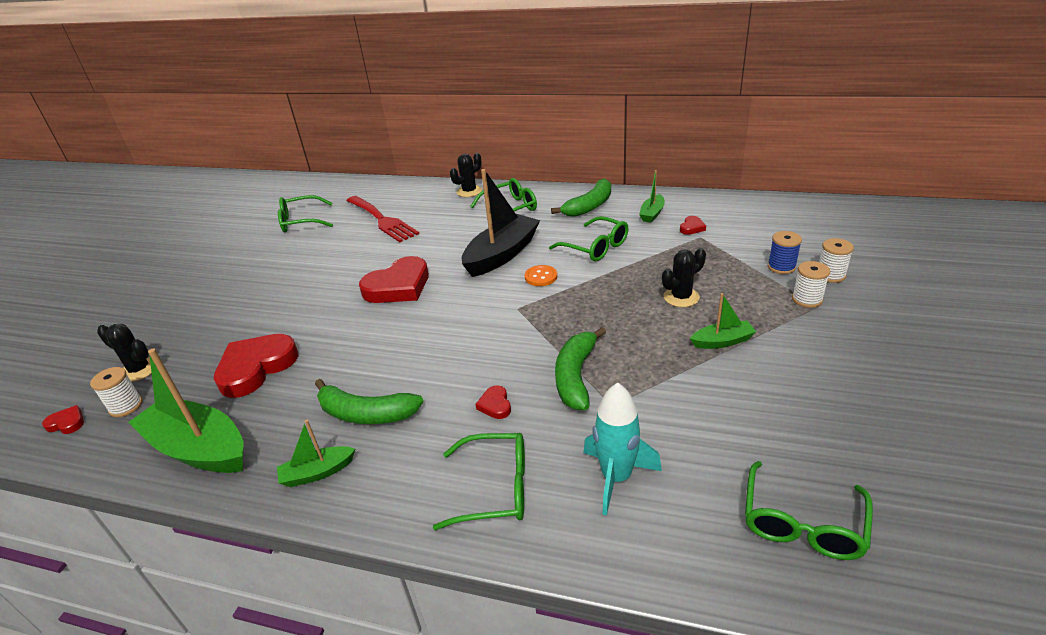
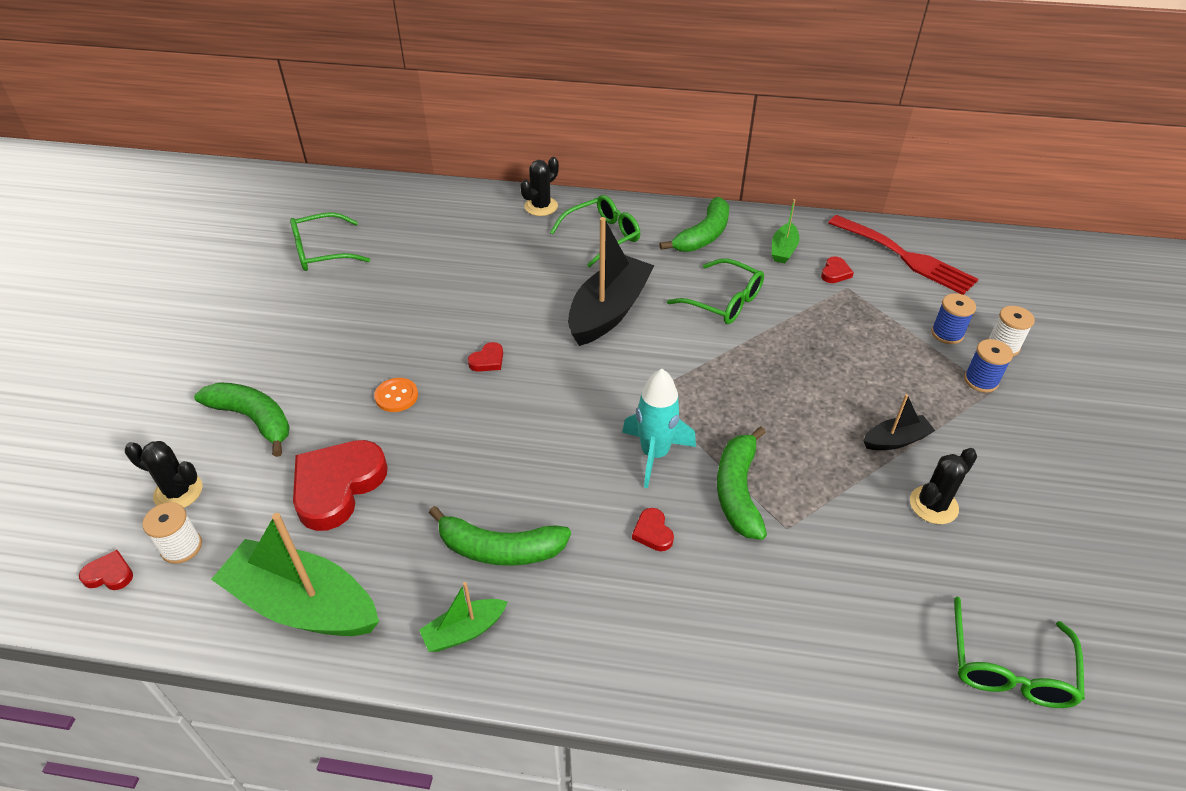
camera: 10 degrees left, 10 degrees up
(212, 324) = (253, 420): none -> green banana
(382, 220) = (435, 252): red fork -> red fork (906, 257)
(398, 286) = (487, 360): red heart -> red heart, size x0.43
(495, 488) = (679, 642): green glasses -> none
(541, 277) = (666, 346): orange button -> orange button (396, 396)
(616, 477) = (809, 622): turquoise rocket -> turquoise rocket (654, 454)
(681, 297) = (839, 377): black cactus -> black cactus (933, 505)
(722, 341) = (895, 440): green boat -> black boat
(807, 299) = (980, 381): white spool -> blue spool

